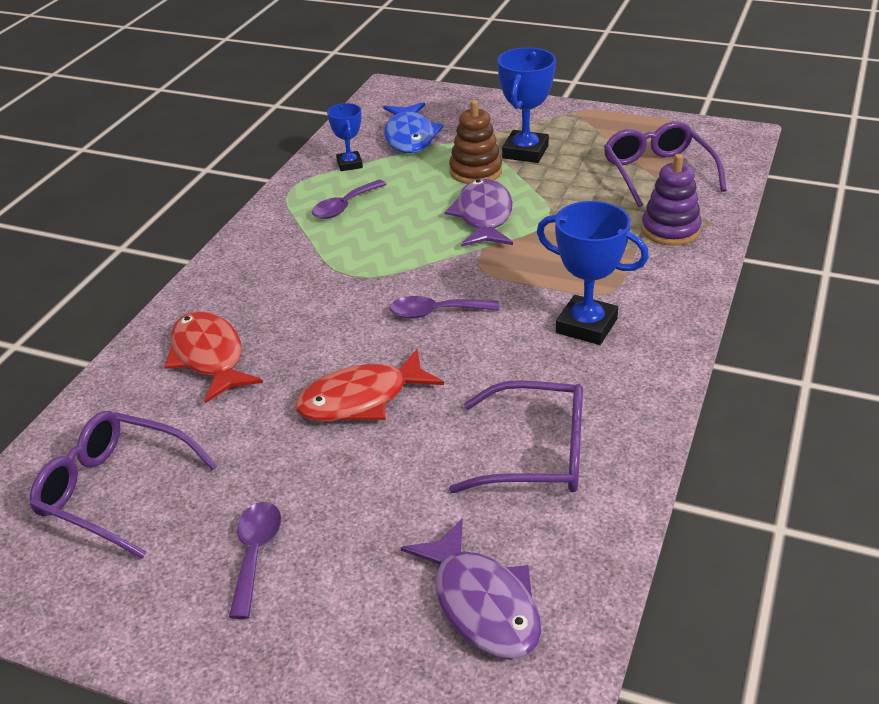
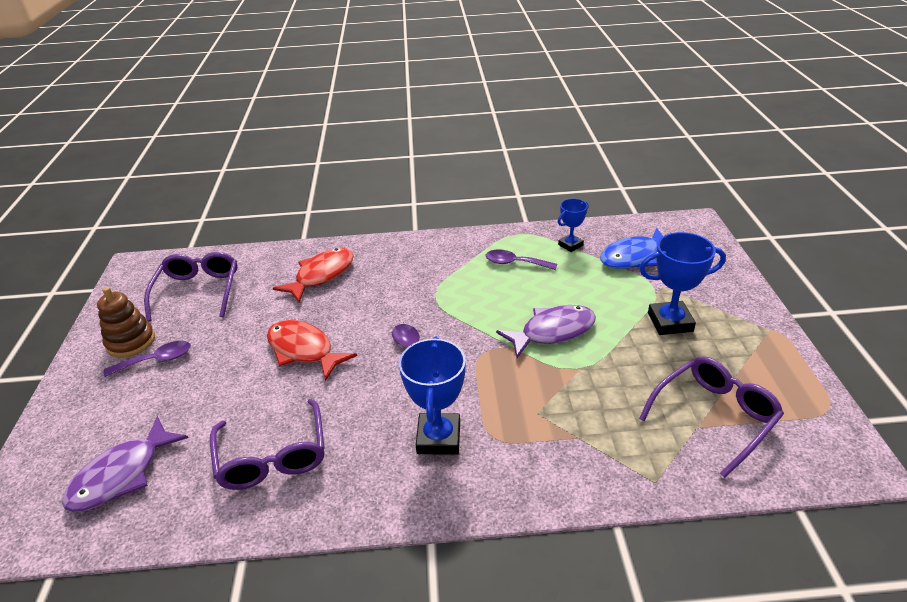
camera: 65 degrees right, 0 degrees up
(475, 171) = (614, 306): brown stacking toy -> brown stacking toy (131, 342)
(670, 230) = (619, 453): purple stacking toy -> none

